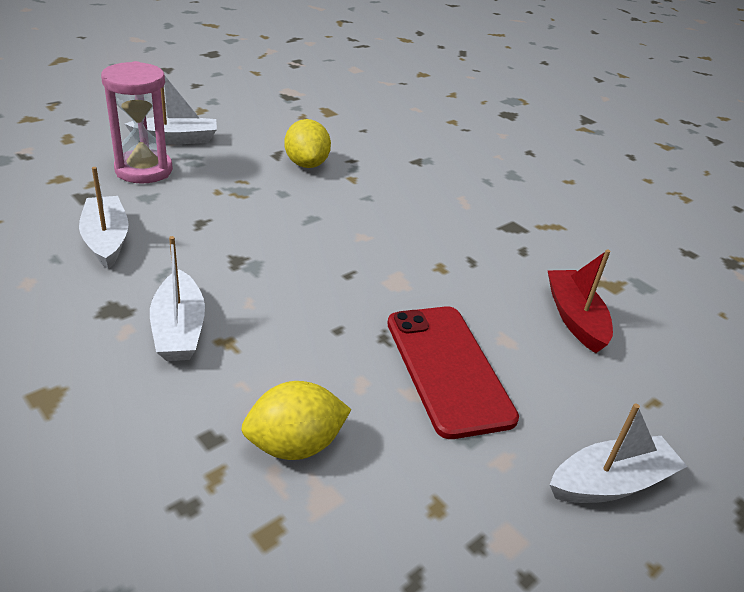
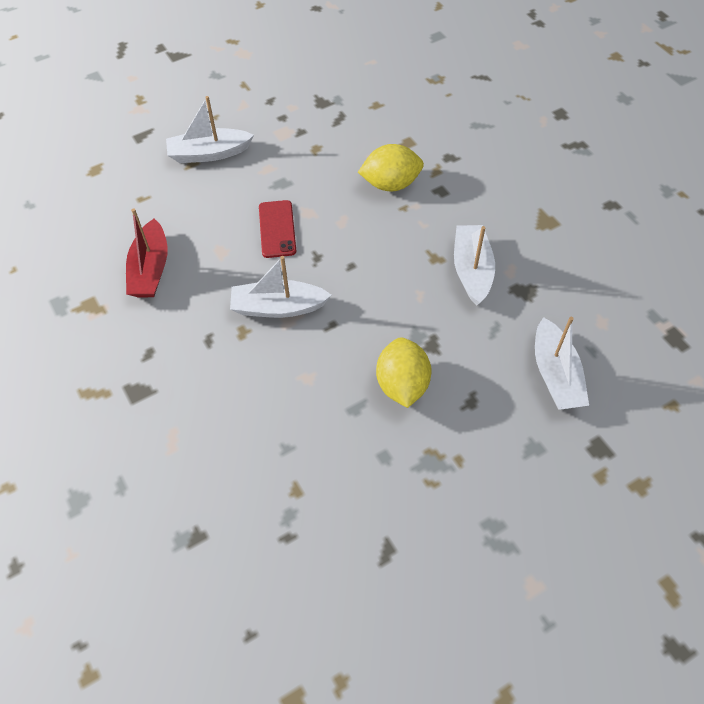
camera: 165 degrees left, 20 degrees up
(144, 170) = (550, 506): pink hourglass -> none
(176, 139) = (526, 592): white boat -> white boat (278, 307)
(306, 164) = (349, 525): yellow lemon -> yellow lemon (402, 385)
(448, 369) = (277, 229): red phone -> red phone, size x0.57

